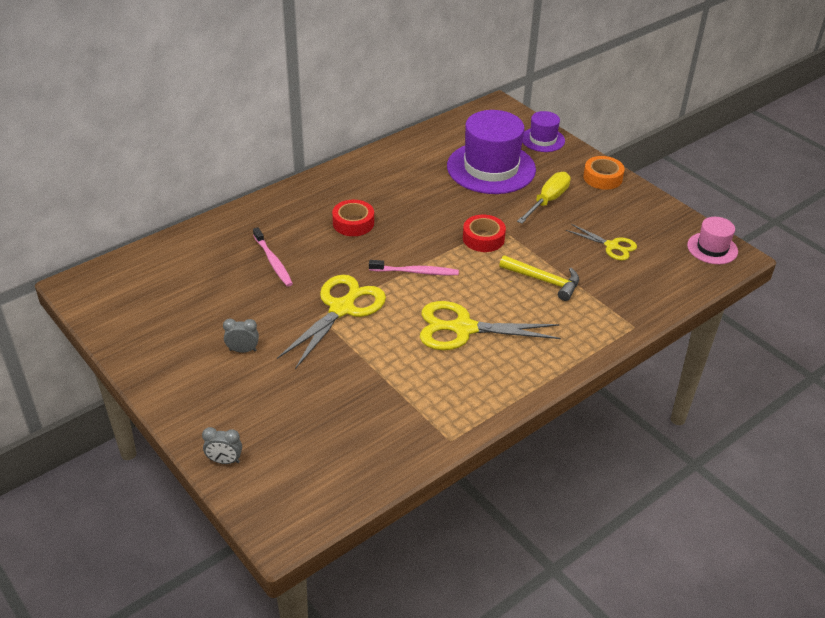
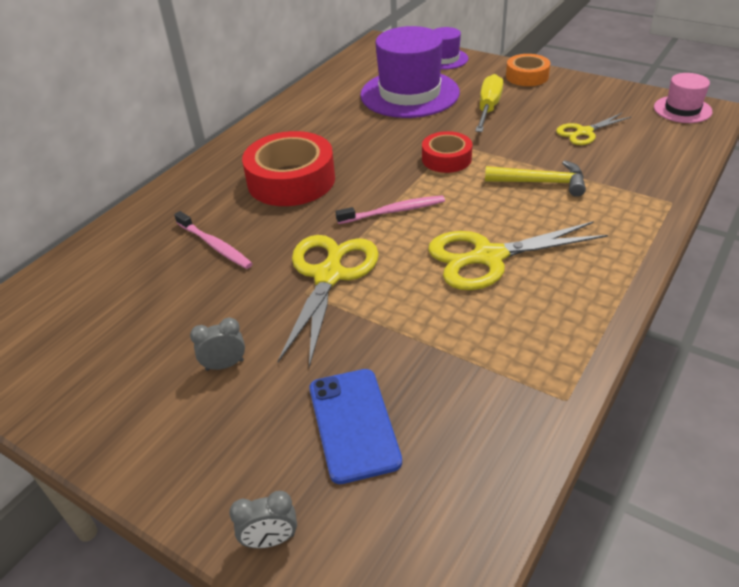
camera: 15 degrees left, 0 degrees up
(306, 412) = (353, 424): none -> blue phone
(353, 223) = (291, 180): red tape -> red tape, size x1.75
(611, 246) = (584, 132): yellow scissors -> yellow scissors turned 135 degrees clockwise

